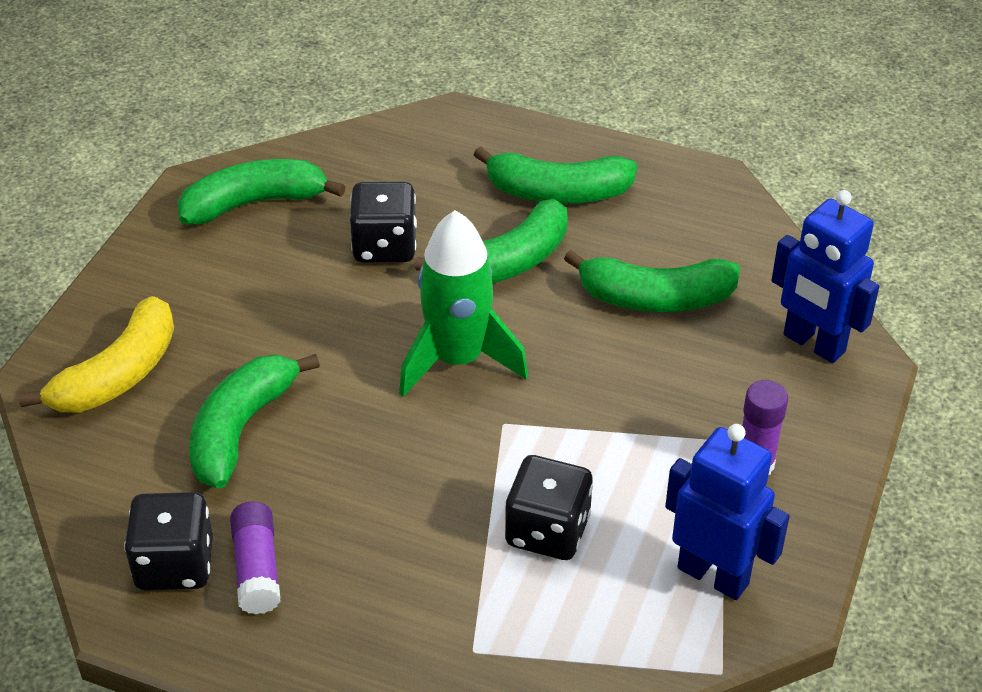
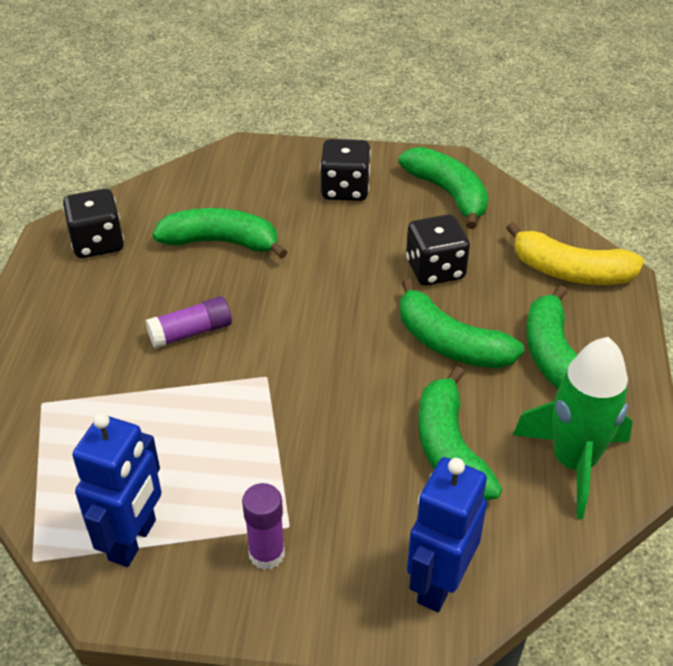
camera: 75 degrees right, 0 degrees up
(119, 374) = (254, 177): yellow banana -> yellow banana (571, 272)
(257, 568) = (100, 279): purple glue stick -> purple glue stick (191, 332)
(457, 360) = (326, 336): green rocket -> green rocket (573, 462)
(547, 531) = (161, 423): black dice -> black dice (345, 189)

